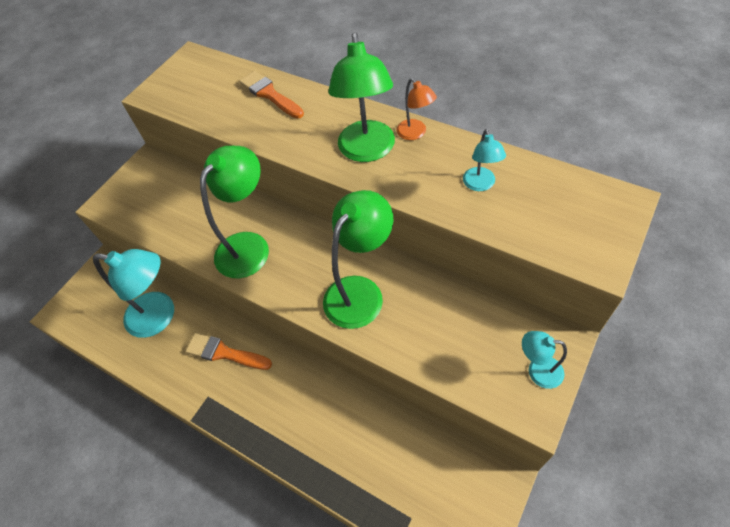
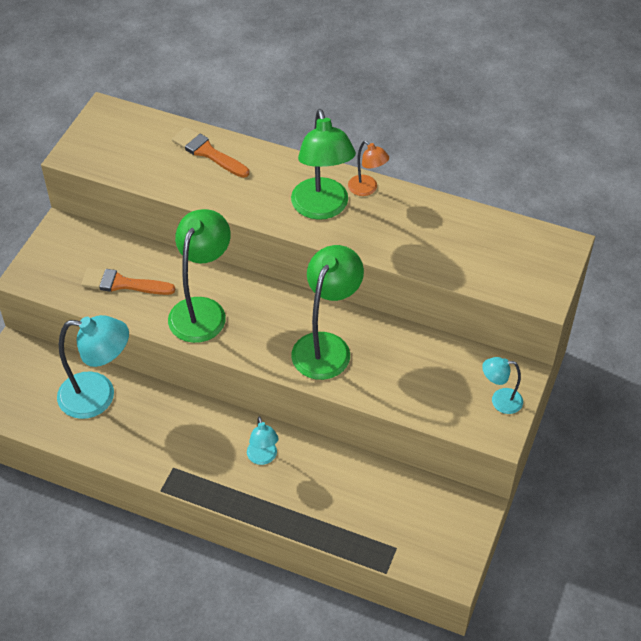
camera: 15 degrees left, 5 degrees down
(224, 353) = (181, 426): orange brush -> orange brush (122, 284)
(480, 185) = (435, 236): turquoise lamp -> turquoise lamp (263, 458)

